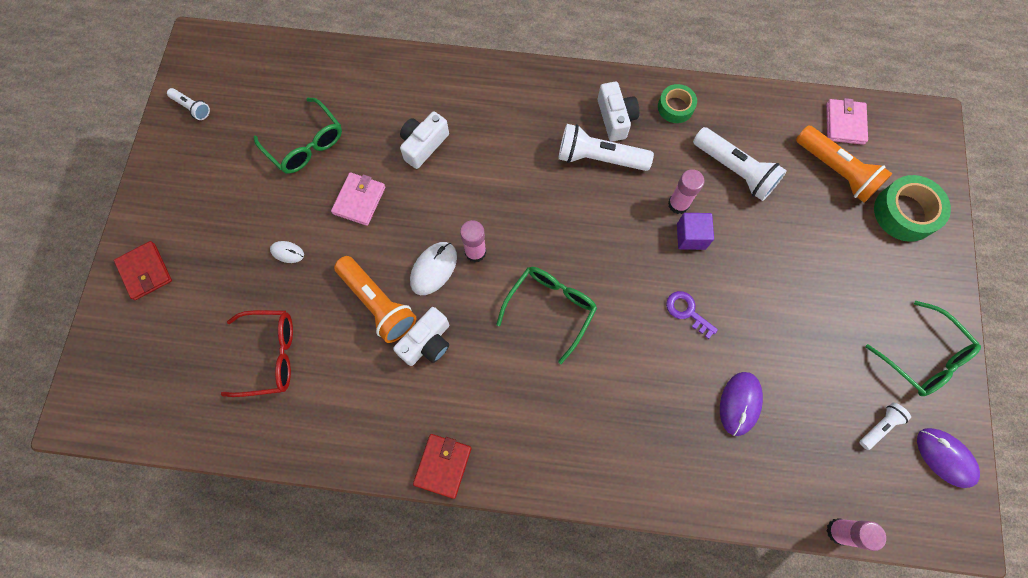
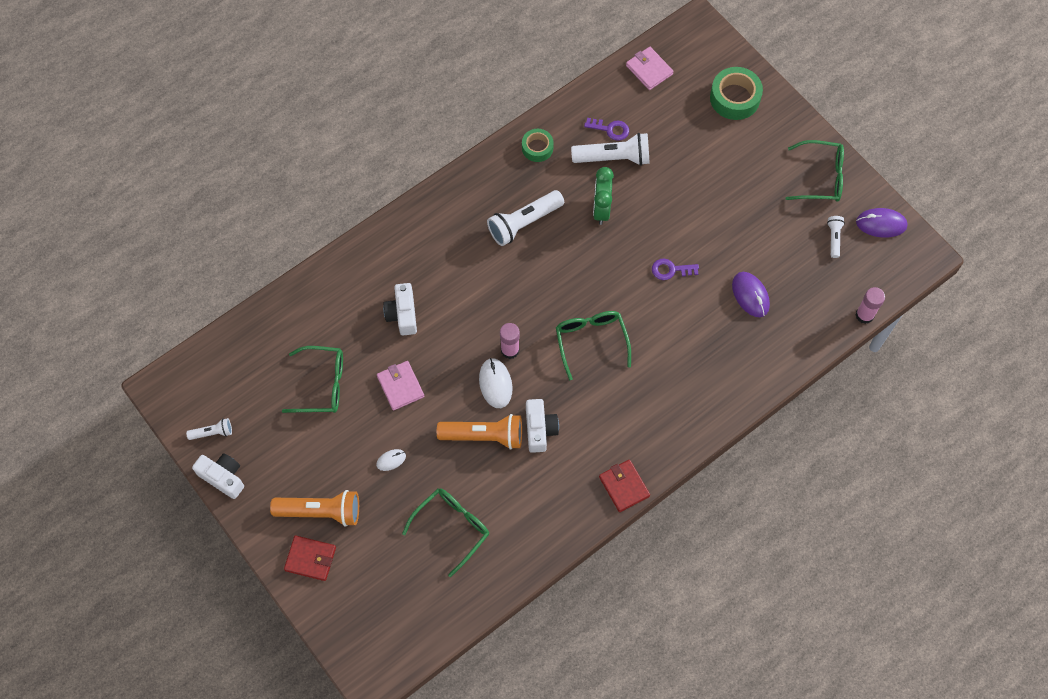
camera: 45 degrees left, 5 degrees down
(270, 355) = (452, 527): red glasses -> green glasses
(615, 118) = (507, 188): white camera -> white camera (223, 477)
(678, 204) = (601, 209): pink glue stick -> green clock
(691, 236) = (628, 222): purple cube -> none
(756, 144) = (610, 129): none -> purple key
(835, 171) = (672, 106): orange flashlight -> orange flashlight (321, 512)

